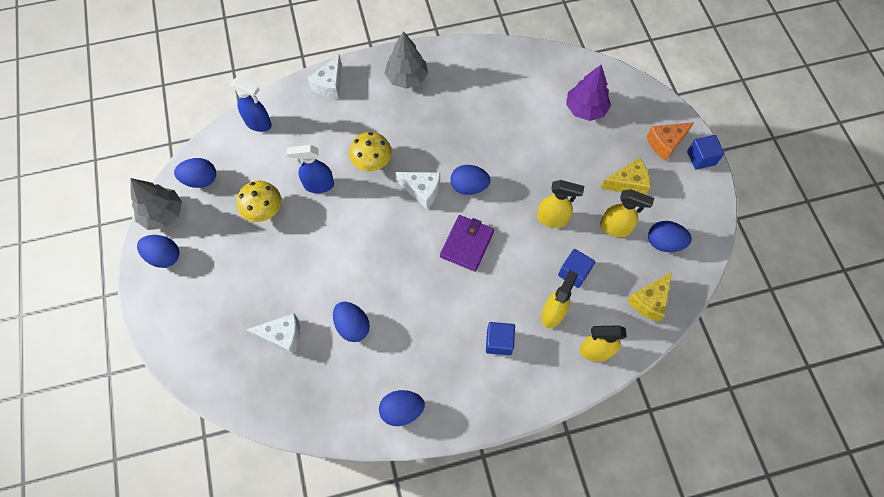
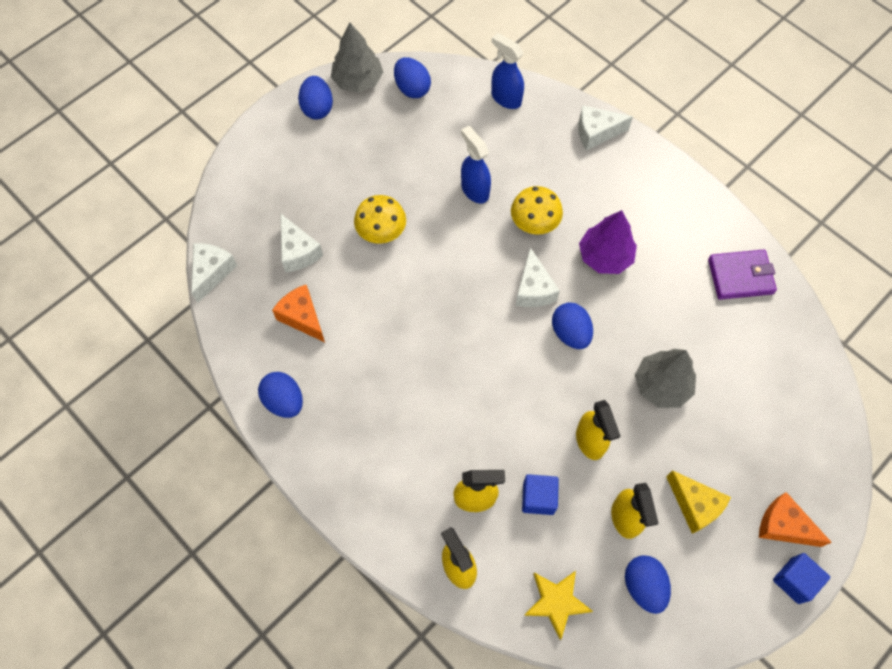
camera: 60 degrees right, 0 degrees up
(254, 413) = (212, 272): none -> white cheese
(258, 124) = (505, 98): blue spray bottle -> blue spray bottle turned 135 degrees clockwise
(264, 210) = (415, 159): yellow mushroom -> yellow mushroom (381, 232)
(341, 361) = (302, 317): none -> orange cheese
(352, 326) = (344, 307): blue egg -> none
(407, 78) = (660, 199): grey tree -> grey tree (661, 385)
(467, 244) = (500, 367): purple wallet -> purple wallet (740, 276)
(499, 342) = (409, 458): blue cube -> none
(585, 109) = (762, 407): purple tree -> purple tree (605, 256)
(649, 301) = (556, 602): yellow cheese -> yellow star

